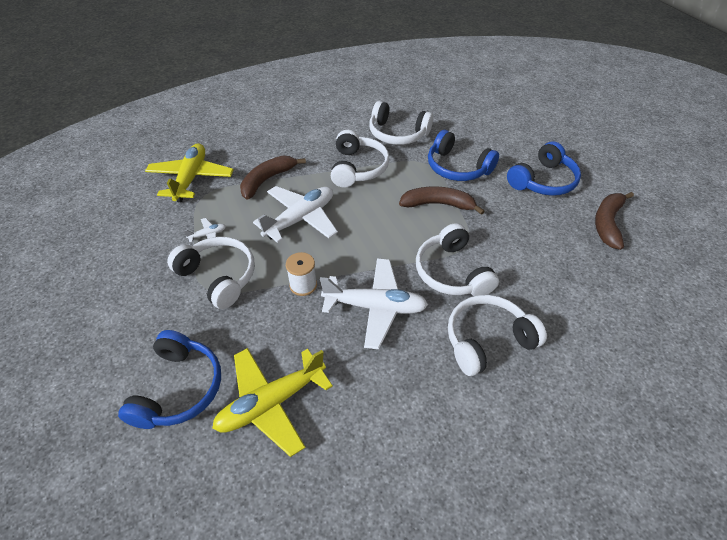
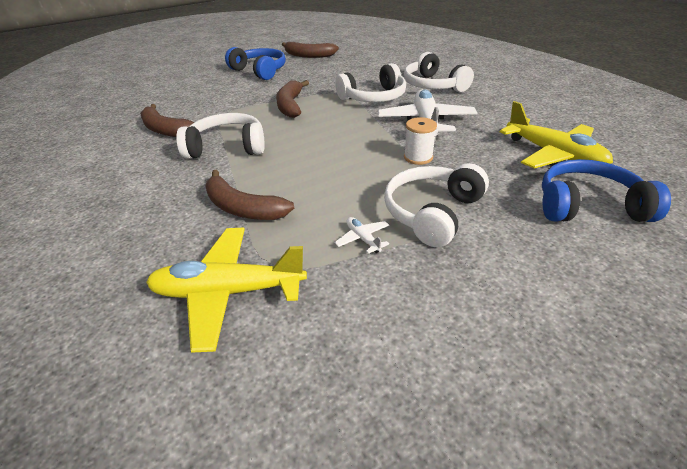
camera: 95 degrees left, 10 degrees down
(300, 219) = (320, 172): white plane -> none
(397, 134) = (166, 130): white headphones -> brown banana
(457, 167) = (236, 100): blue headphones -> none

